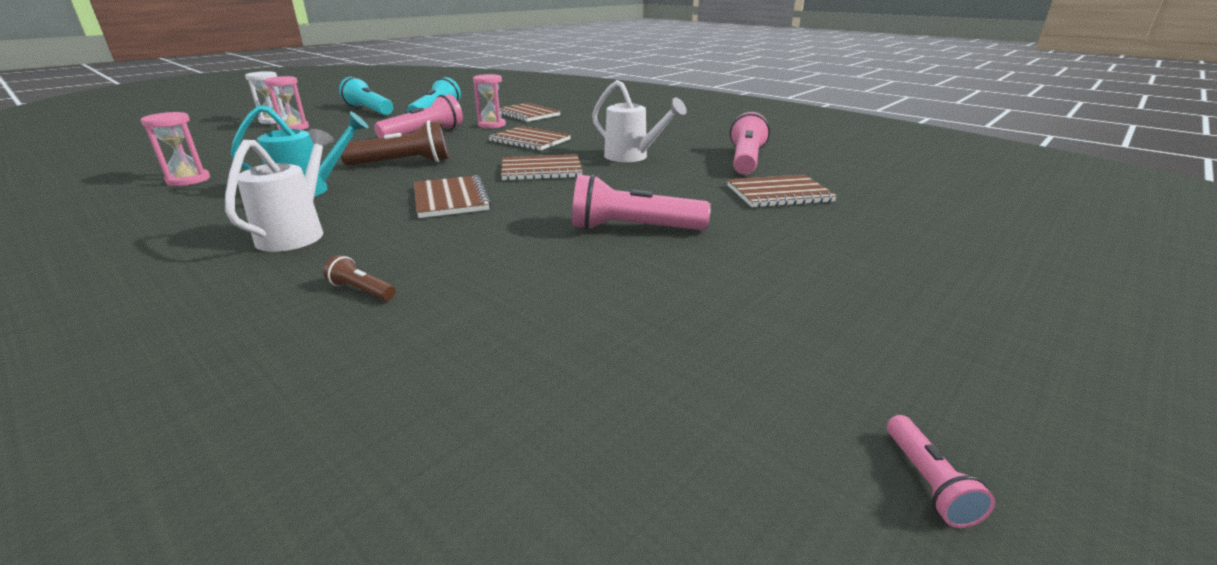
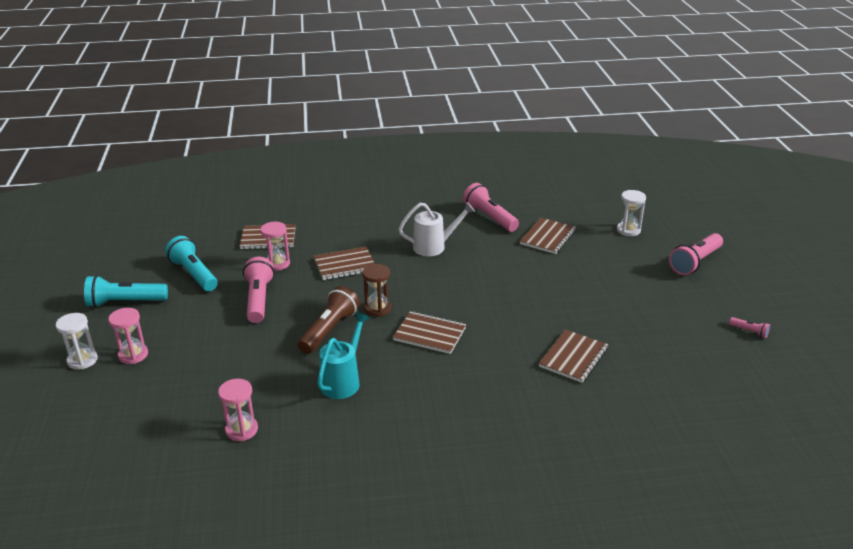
camera: 50 degrees left, 5 degrees up
(297, 233) = (423, 400): white watering can -> none
(362, 291) = (528, 395): brown flashlight -> none
(470, 168) = (377, 309): none -> brown hourglass
(541, 170) = (417, 286): brown notebook -> brown notebook (573, 357)
(633, 229) = (541, 297): pink flashlight -> pink flashlight (695, 262)
(930, 231) = (628, 230): none -> white hourglass

